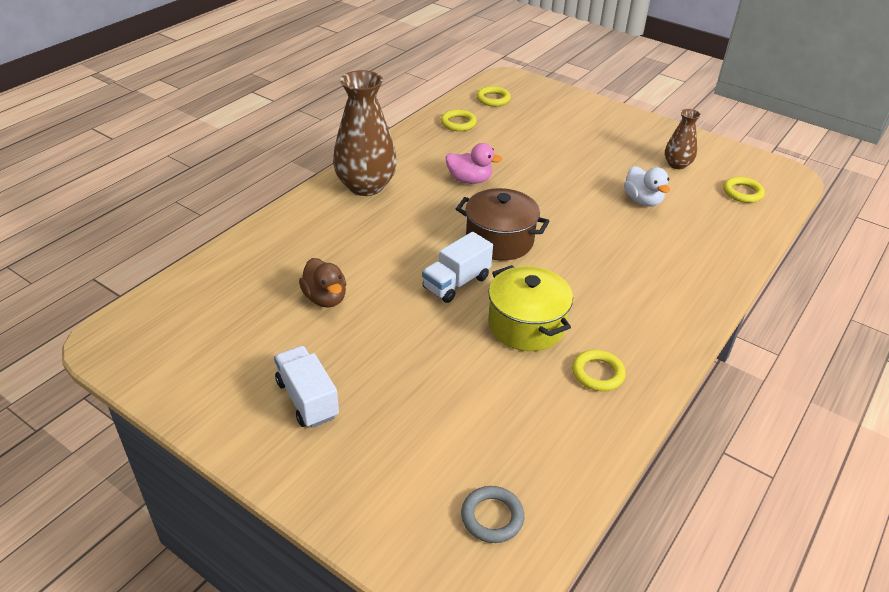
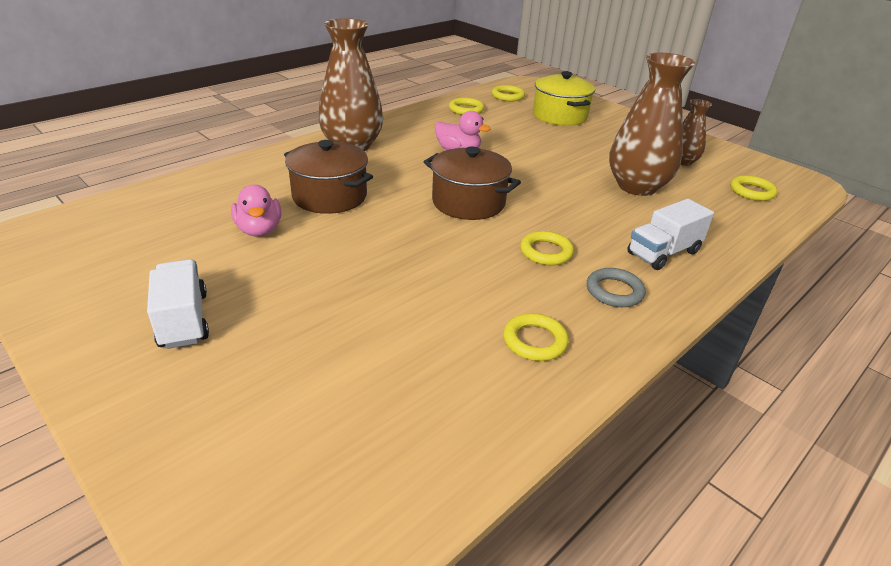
camera: 10 degrees right, 5 degrees down
(325, 298) = (259, 230): brown duck -> pink duck
(371, 251) = (329, 196): none -> brown pot
(456, 283) = (405, 233): white truck -> white truck (663, 253)
(492, 517) = (334, 489): grey ring -> grey ring (614, 291)
(526, 325) = (467, 281): yellow pot -> yellow pot (559, 116)
(582, 285) = (546, 252): none -> yellow ring
(642, 200) = (637, 186): white duck -> brown vase

